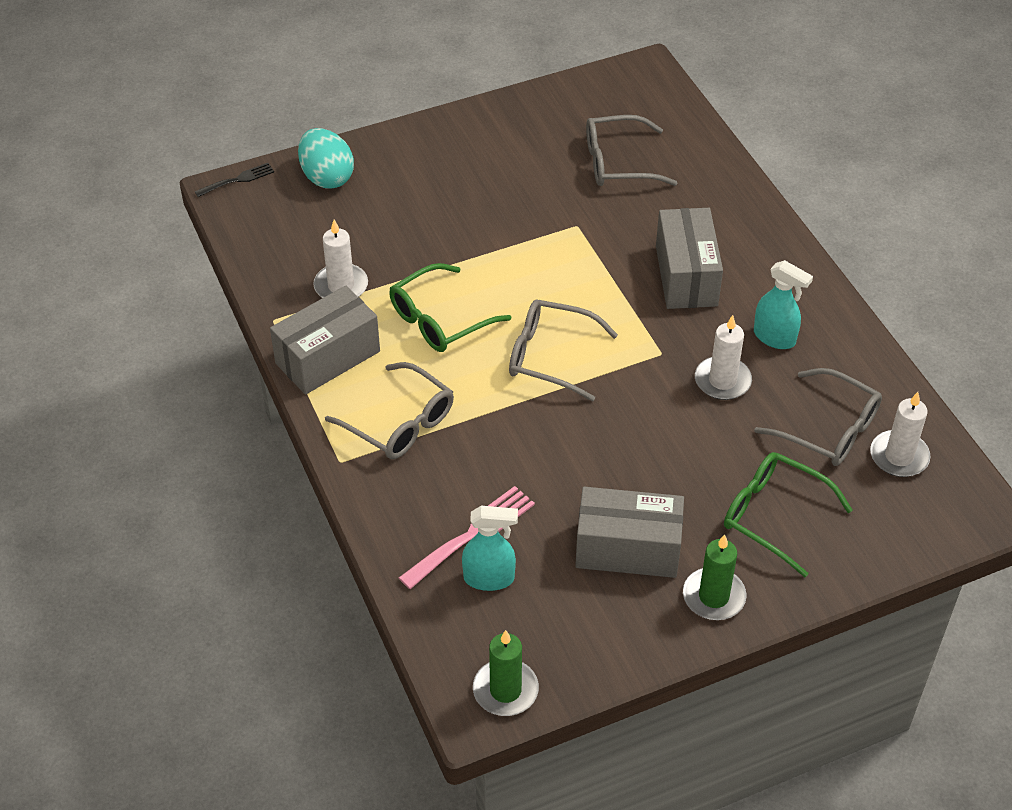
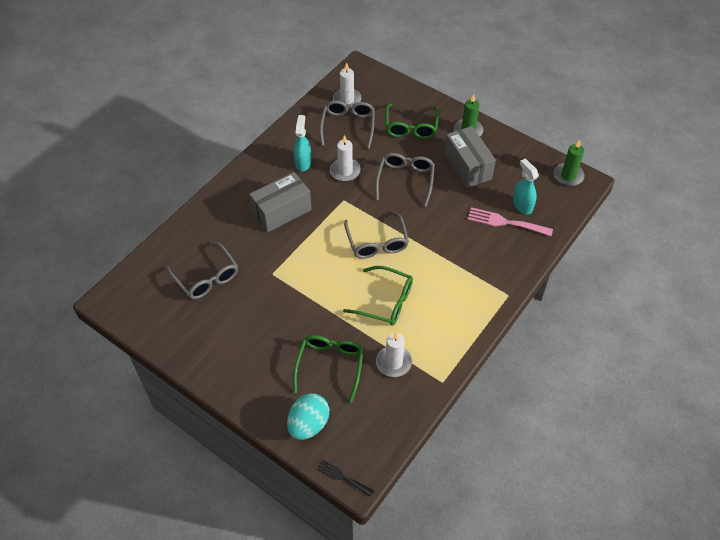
camera: 120 degrees left, 5 degrees up
(327, 357) = (449, 339): grey box -> none
(388, 225) = (330, 366): none -> green glasses
(399, 423) = (466, 283): grey glasses -> grey glasses (405, 180)

